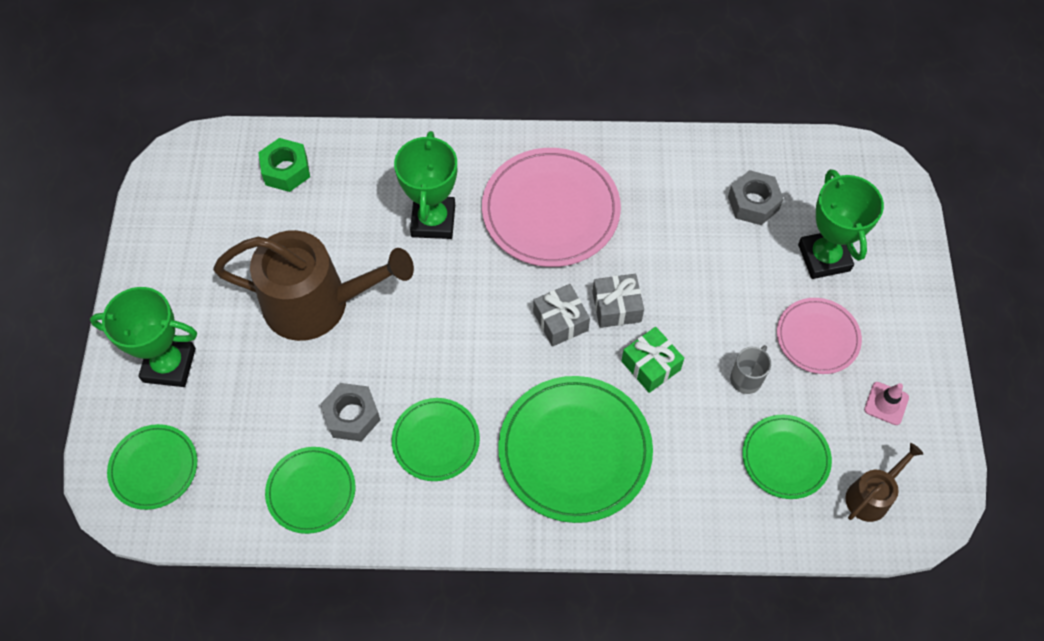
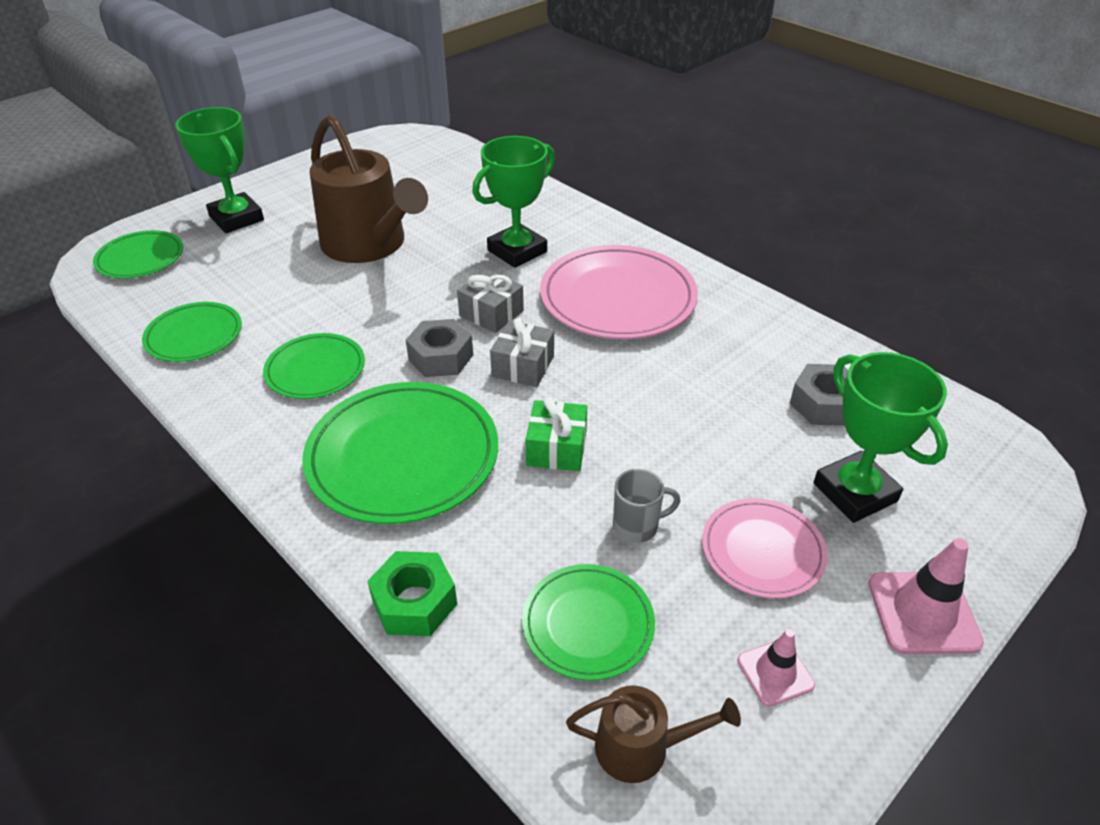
camera: 45 degrees right, 20 degrees down
(286, 170) = (460, 174): green nut -> green nut (414, 602)
(352, 416) = (288, 315): grey nut -> grey nut (441, 357)
(616, 307) = (584, 389): grey gift -> grey gift (491, 313)
(824, 257) = (854, 492): green trophy -> green trophy turned 60 degrees counterclockwise
(914, 309) = (923, 613): none -> pink traffic cone

